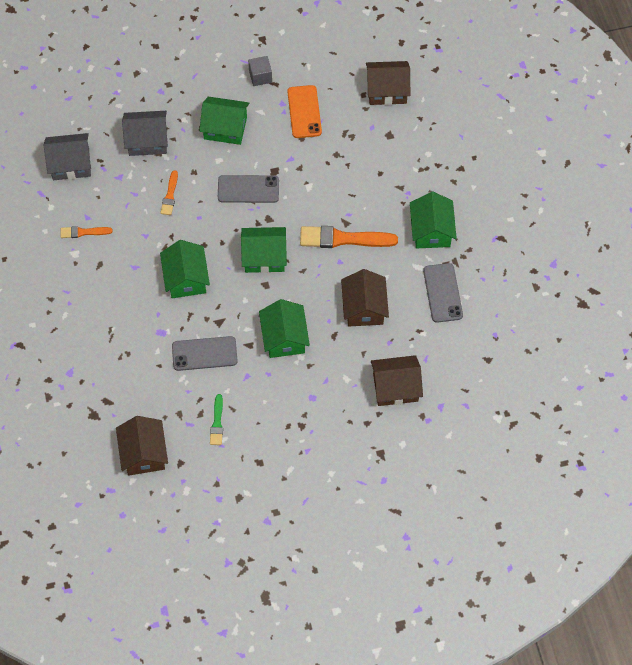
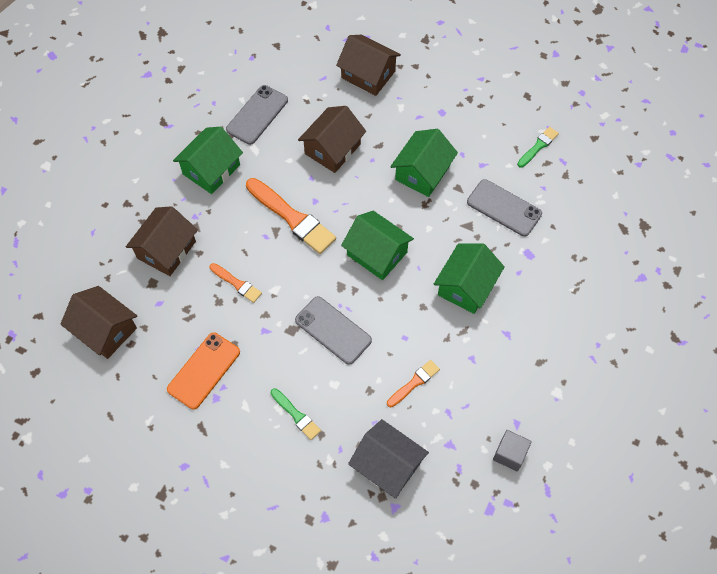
camera: 140 degrees left, 0 degrees up
(71, 164) = (490, 501): grey house -> none
(83, 232) = (532, 409): orange brush -> orange brush (237, 283)
(144, 453) = (620, 165): brown house -> brown house (166, 250)
(225, 128) = (296, 415): green house -> green brush
(260, 76) = (207, 448): grey cube -> grey cube (510, 454)

